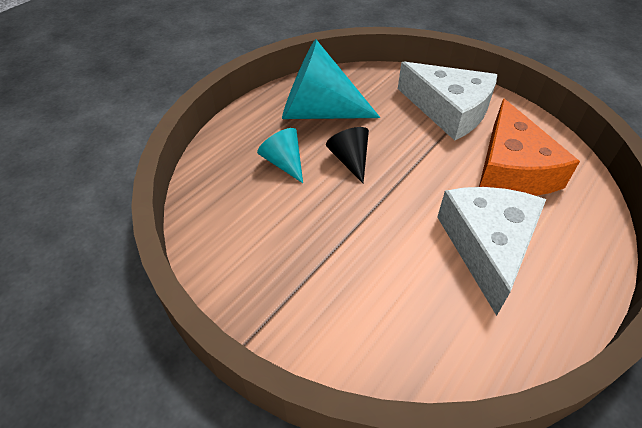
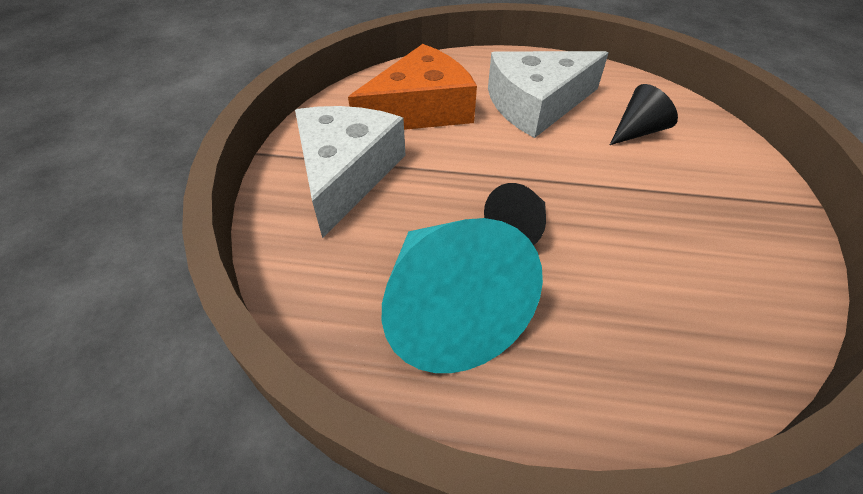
camera: 120 degrees left, 0 degrees up
(284, 163) = (588, 295): turquoise cone -> none
(406, 296) = (637, 131): none -> black cone

